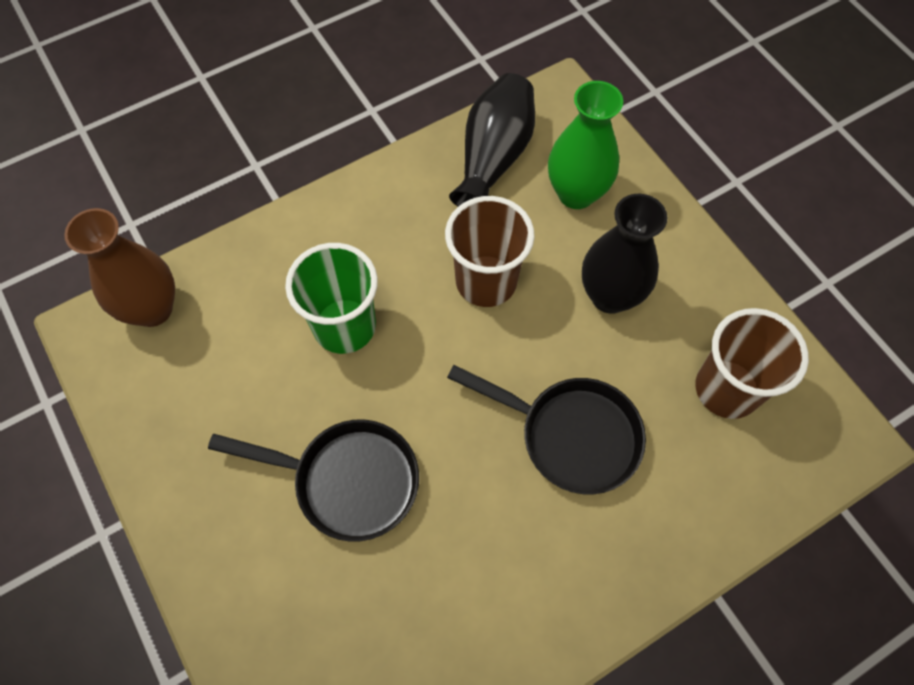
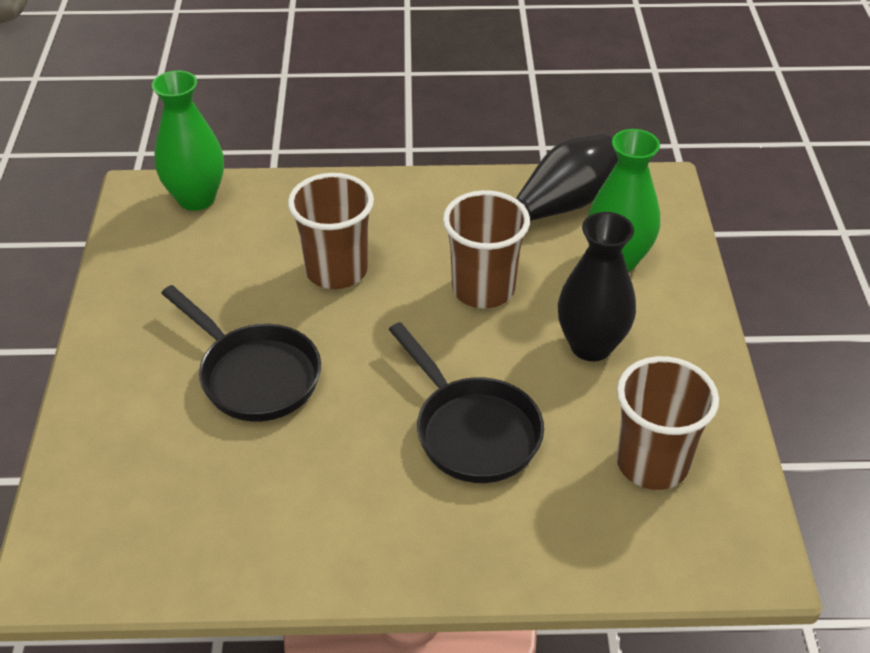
camera: 30 degrees right, 20 degrees down
(152, 309) = (196, 198): brown vase -> green vase
(344, 326) = (336, 271): green cup -> brown cup

